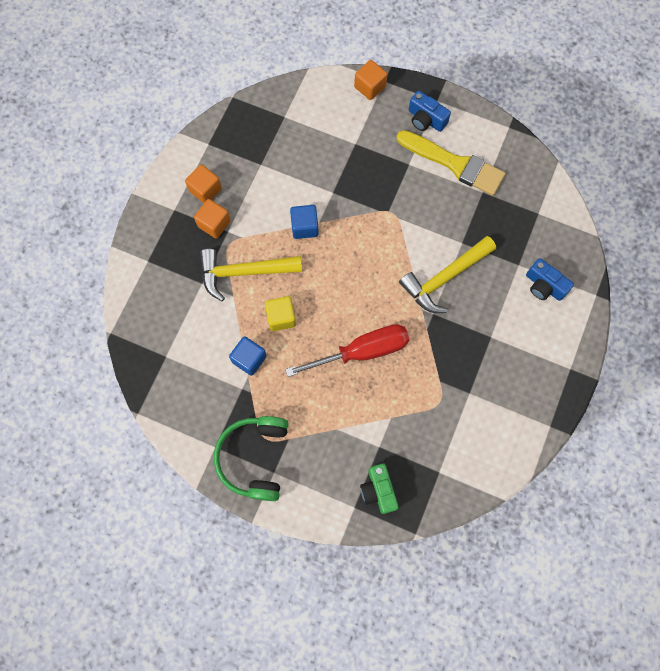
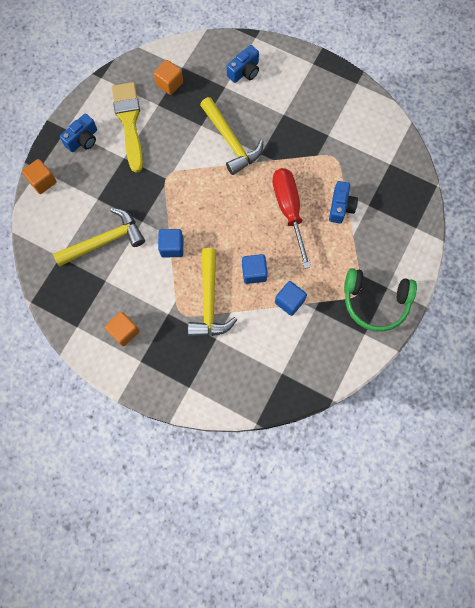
camera: 85 degrees left, 0 degrees up
(214, 224) = (159, 325): orange cube -> orange cube (169, 84)
(281, 317) = (254, 272): yellow cube -> blue cube
(306, 158) = (105, 241): none -> yellow hammer
(373, 412) = (340, 207): none -> blue camera
(378, 490) = (403, 209): green camera -> none
(455, 164) = (129, 122): yellow brush -> yellow brush turned 45 degrees counterclockwise

